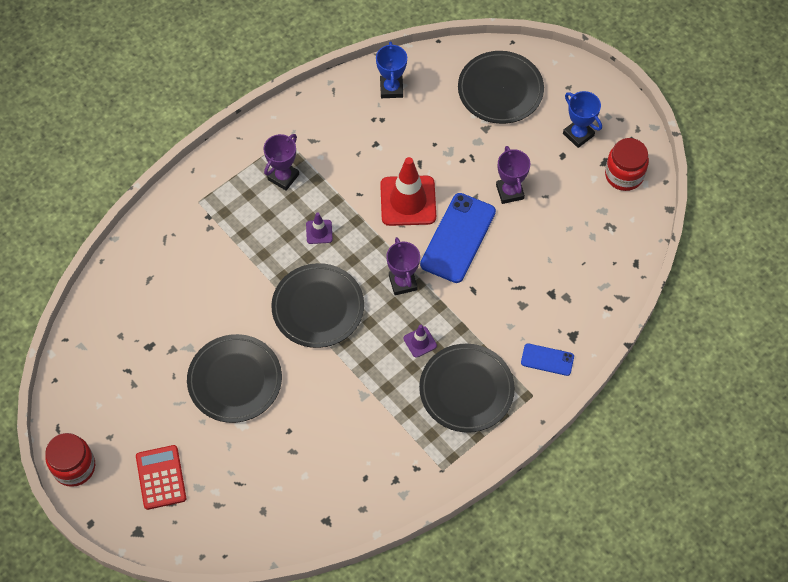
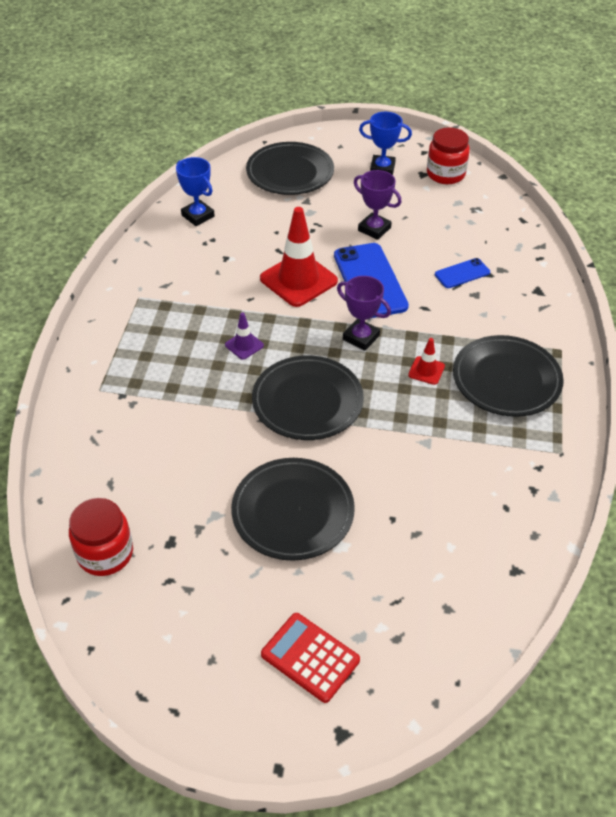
camera: 40 degrees left, 15 degrees down
(74, 467) = (200, 722): red jar -> red jar (105, 553)
(283, 177) = (166, 325): purple trophy -> none
(420, 342) = (426, 370): purple traffic cone -> red traffic cone
(547, 359) = (540, 318): blue phone -> blue phone (462, 273)

